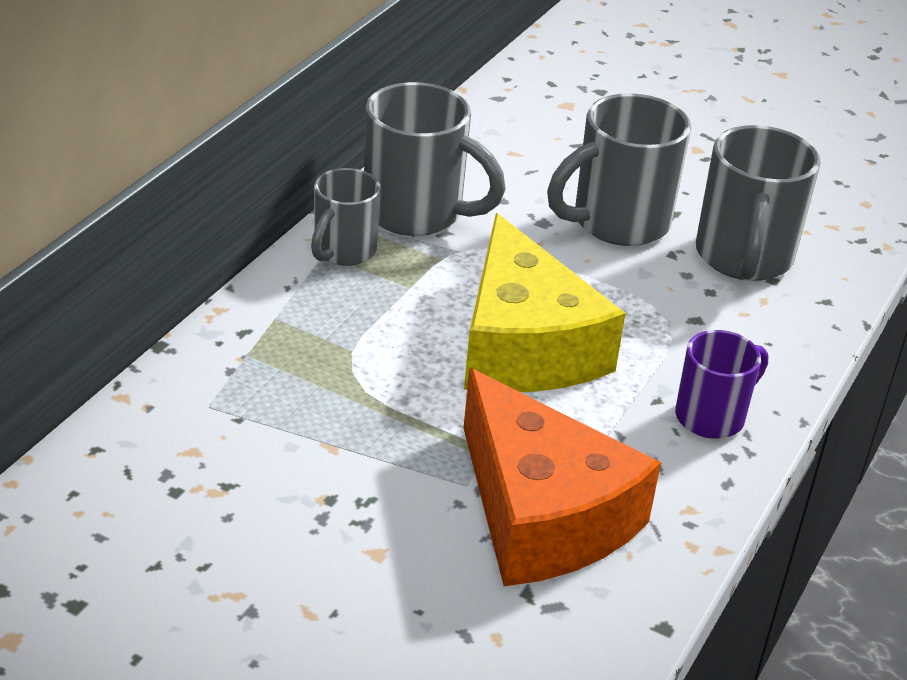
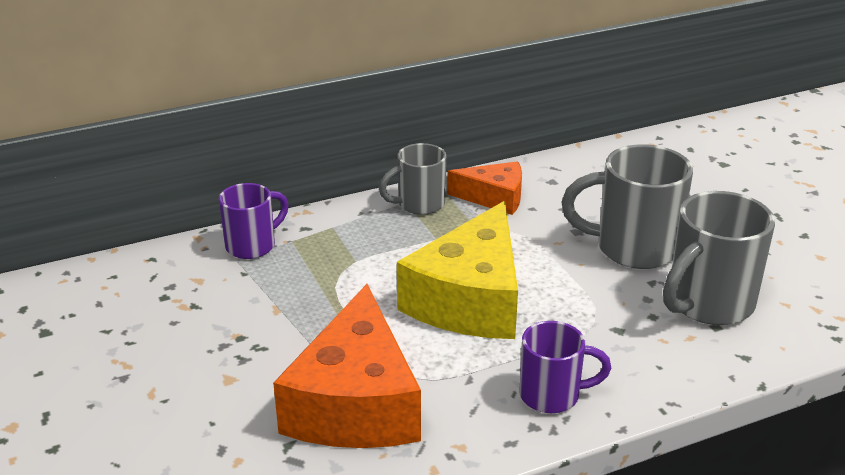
camera: 40 degrees right, 5 degrees down
(206, 380) = (252, 245): none -> purple mug
(417, 213) = (494, 198): grey mug -> orange cheese

